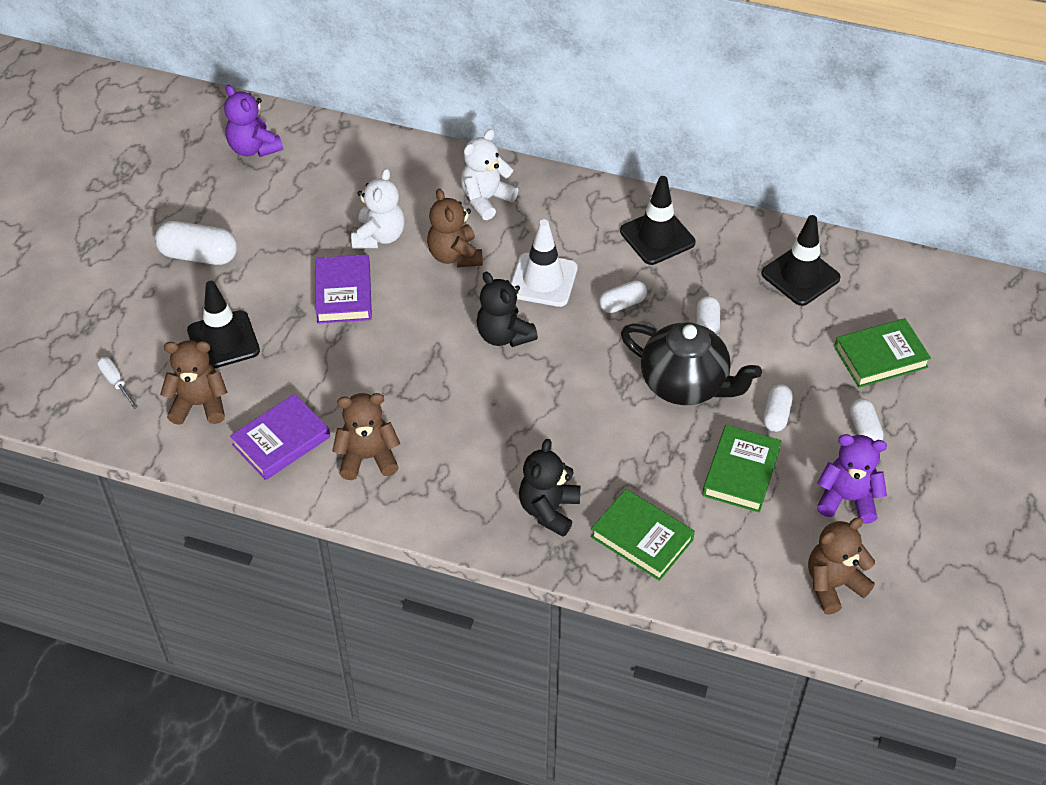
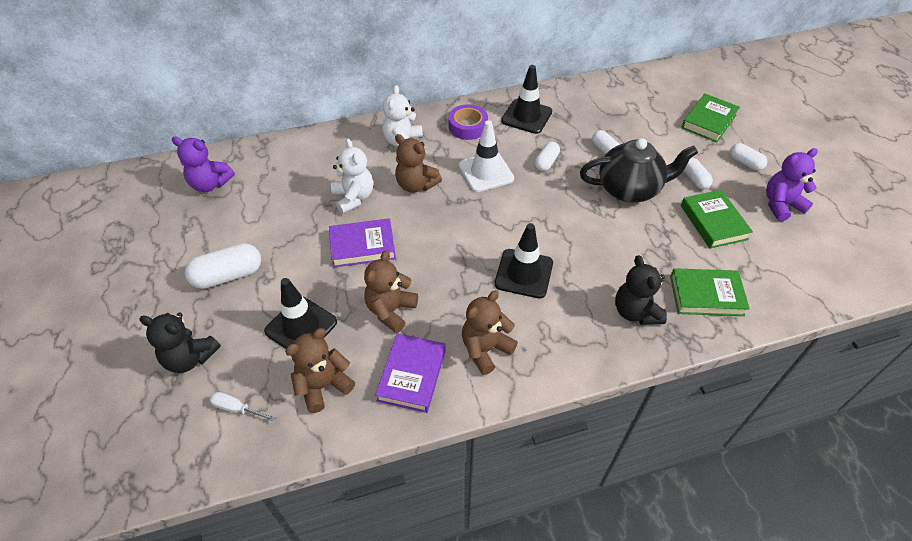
camera: 35 degrees left, 0 degrees up
(343, 293) = (362, 246): purple book -> purple book turned 60 degrees counterclockwise
(504, 335) = (495, 217): black teddy bear -> black teddy bear (190, 358)
(576, 215) = (468, 126): none -> purple tape
(800, 276) = (623, 100): black traffic cone -> black traffic cone (524, 273)
(833, 585) = (830, 258): brown teddy bear -> brown teddy bear (391, 310)

